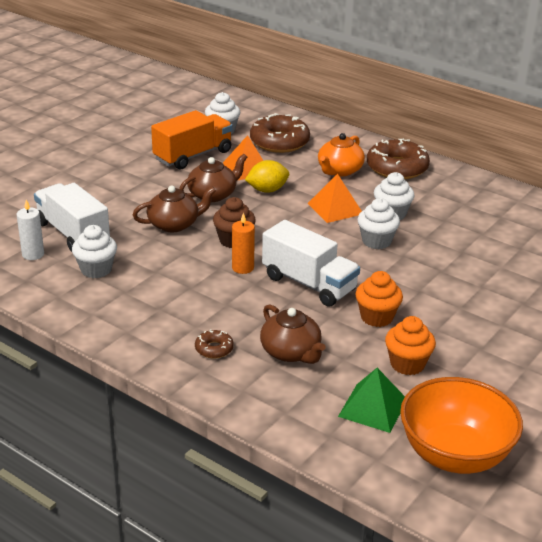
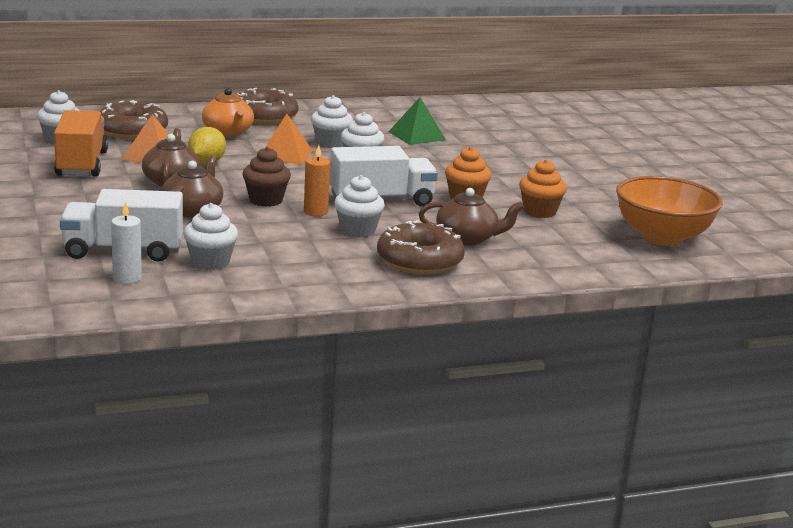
camera: 55 degrees left, 10 degrees down
(214, 349) = (419, 261): brown donut -> brown donut, size x2.11
(234, 299) = (358, 230): none -> white cupcake
(373, 407) = (576, 240): green pyramid -> green pyramid (417, 135)

